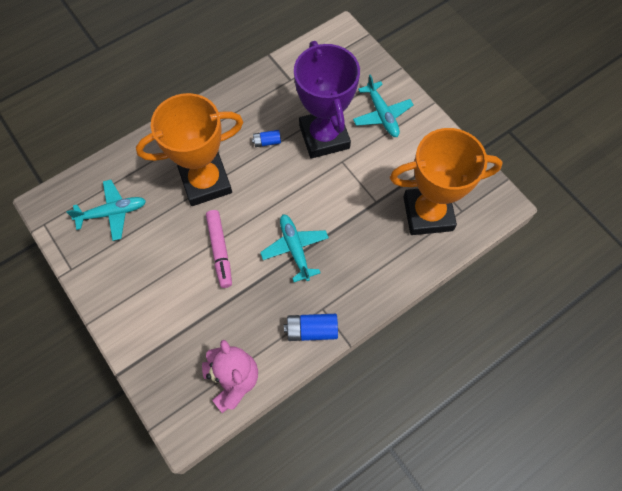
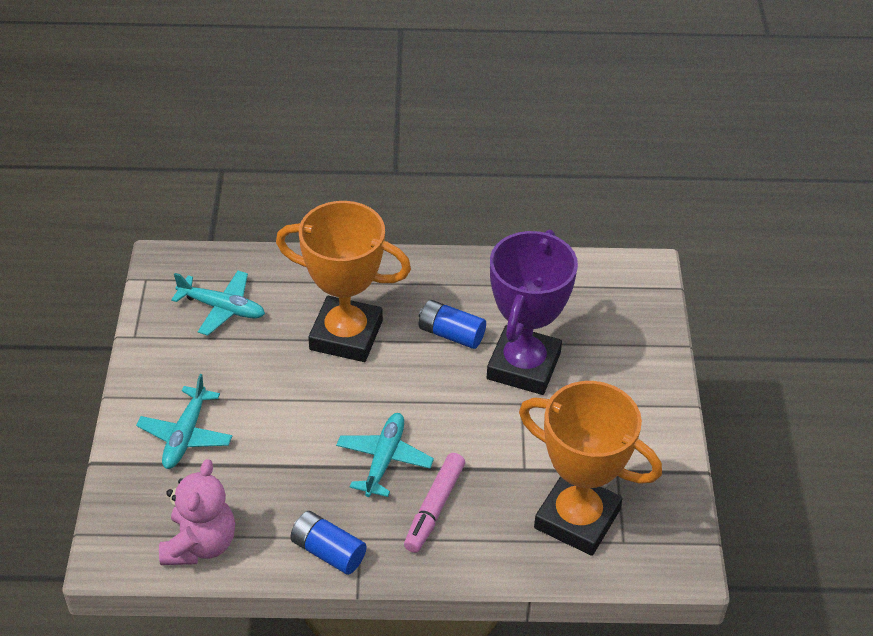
camera: 35 degrees right, 20 degrees down
(220, 250) = (300, 411): pink marker -> pink marker (434, 508)
(267, 142) = (451, 334): blue battery -> blue battery, size x1.63
(382, 115) = (616, 382): turquoise plane -> turquoise plane (185, 435)

